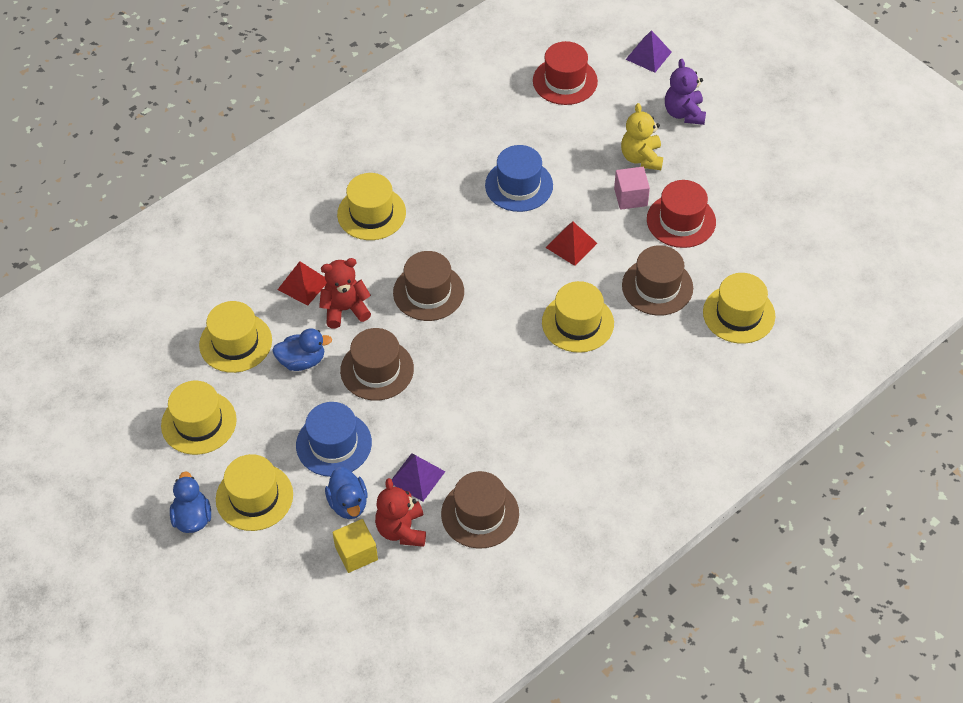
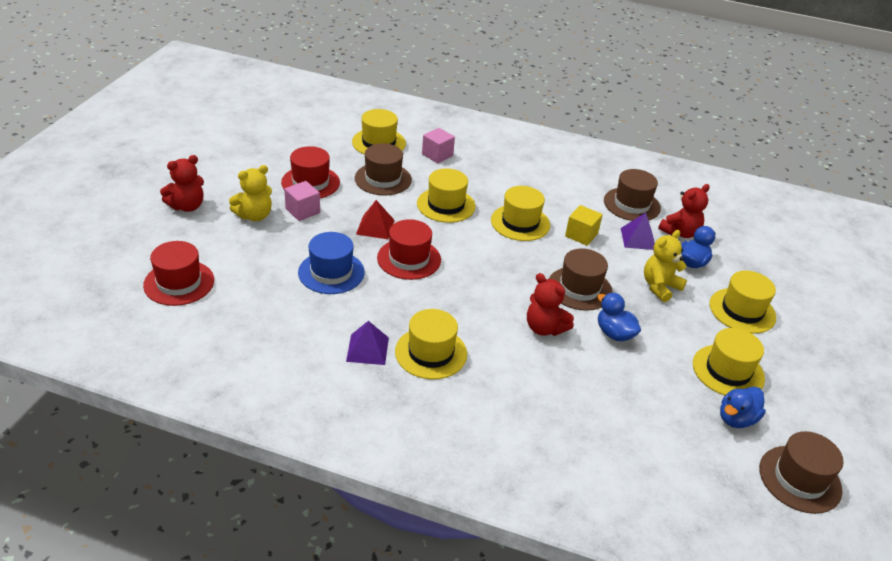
camera: 125 degrees left, 15 degrees down
(192, 518) = (794, 336): blue duck -> blue duck (736, 419)
(235, 342) = (640, 384): yellow hat -> yellow hat (520, 223)
(303, 284) = (544, 365): red pyramid -> none
(334, 444) = (660, 287): blue hat -> yellow teddy bear
(356, 553) = (718, 246): yellow cube -> yellow cube (581, 235)
(428, 292) = (484, 286): brown hat -> brown hat (799, 479)
(504, 251) = (409, 259): none -> red hat
(648, 55) = (118, 242): purple pyramid -> purple pyramid (367, 349)
(684, 113) = (187, 206): purple teddy bear -> red teddy bear
(684, 362) = (437, 155): none -> pink cube

